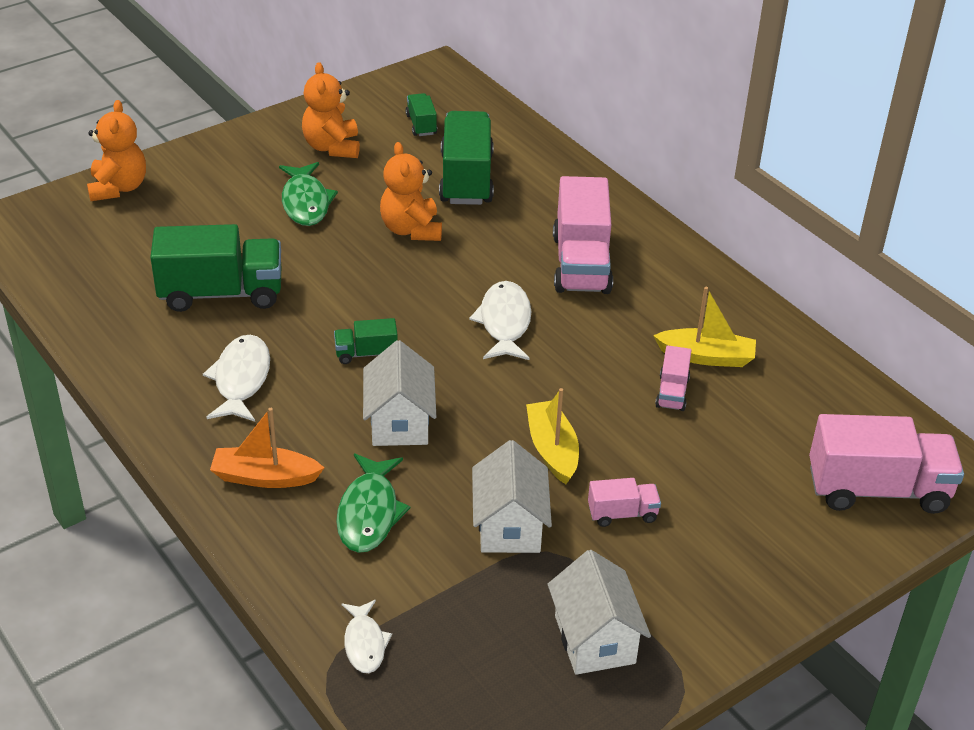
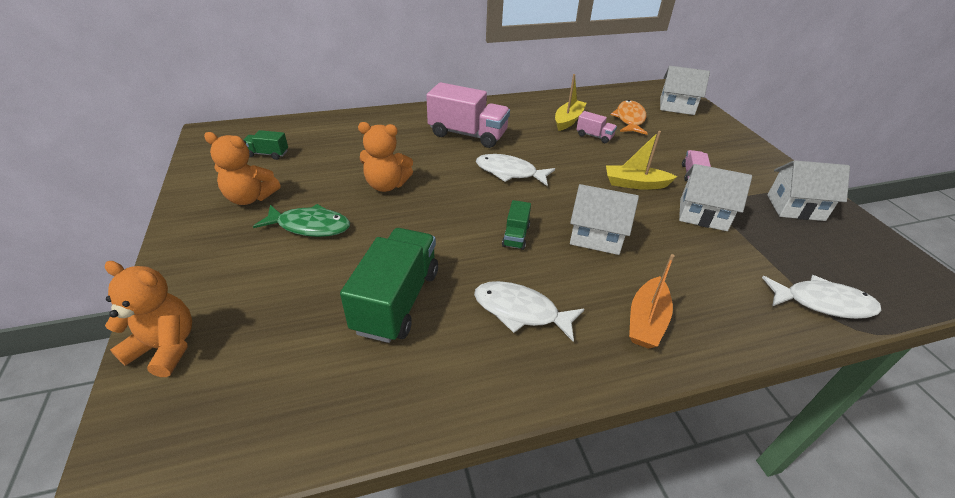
camera: 70 degrees left, 0 degrees up
(364, 643) = (822, 303): white fish -> white fish, size x1.59
(369, 513) = (690, 272): green fish -> none
(466, 179) = (348, 151): green truck -> none
(769, 429) = (629, 119): none -> orange fish
(877, 490) = (676, 106): pink truck -> white house

